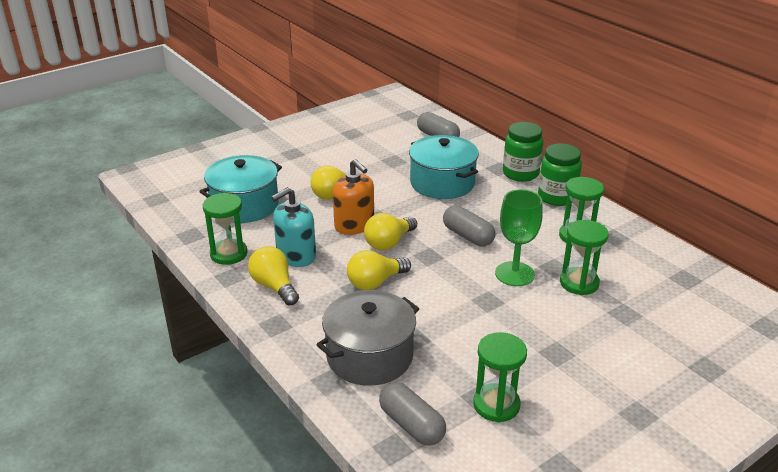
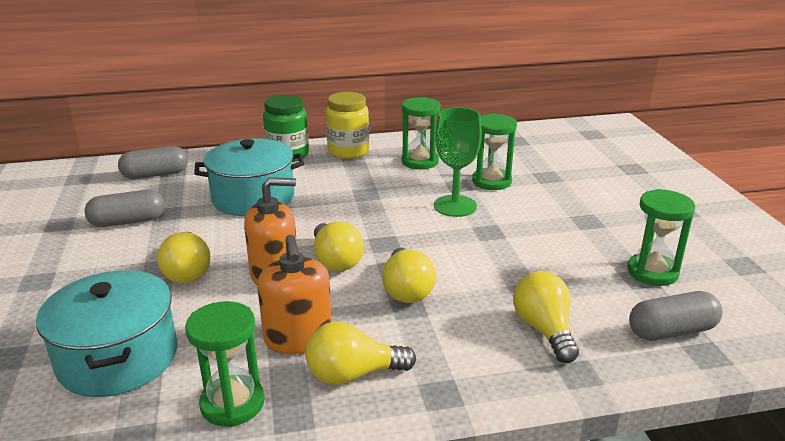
camera: 65 degrees left, 5 degrees down
(296, 256) = (298, 338): turquoise soap dispenser -> orange soap dispenser
(369, 356) = (544, 330): grey pot -> yellow light bulb
(468, 236) = (369, 211): grey capsule -> grey capsule (128, 221)
(556, 197) = (348, 151): green jar -> yellow jar

